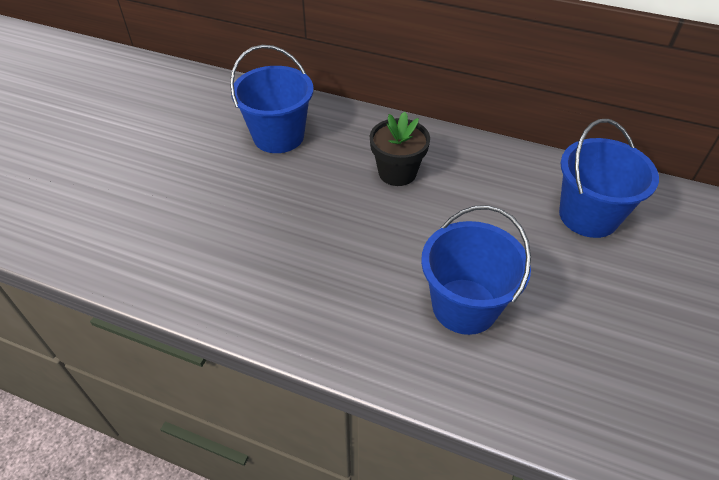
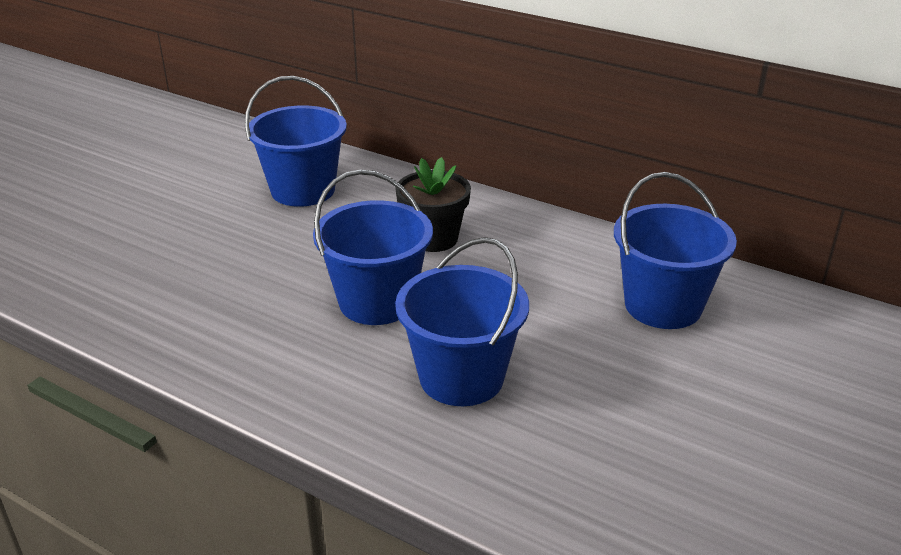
camera: 10 degrees right, 15 degrees down
(375, 241) = (377, 302): none -> blue bucket

